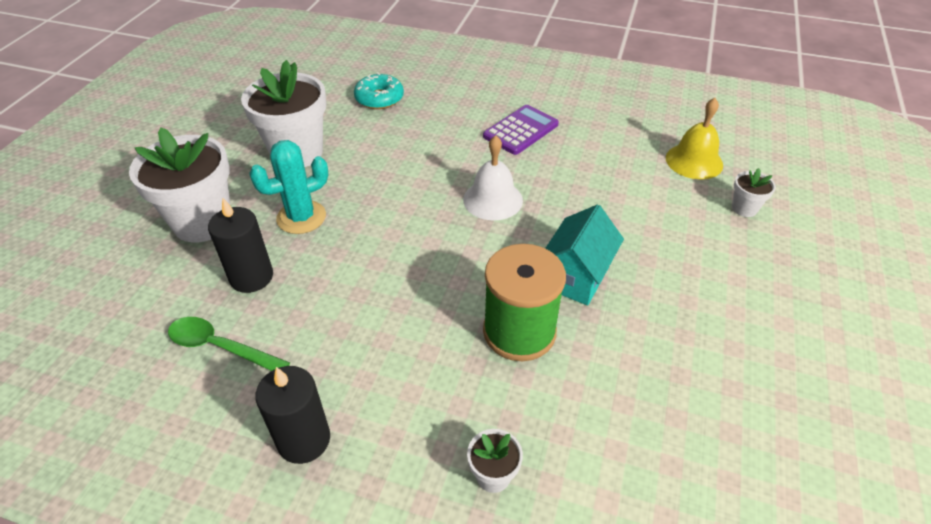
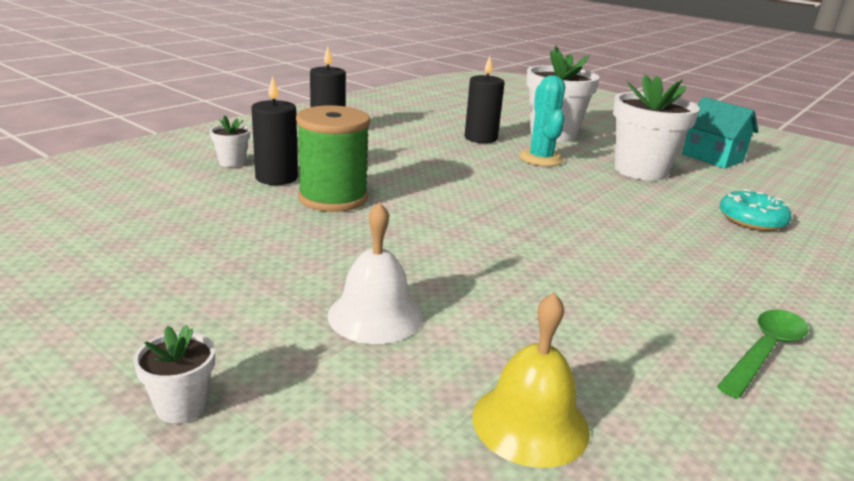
camera: 110 degrees right, 20 degrees down
(220, 347) = (422, 125): green spoon -> green spoon (765, 351)
(493, 199) = (520, 232): white bell -> white bell (375, 315)
(505, 403) = (276, 178): none -> black candle
(521, 130) = (665, 286): purple calculator -> none
(576, 277) = (368, 238): turquoise house -> turquoise house (712, 158)
(744, 208) = (371, 416): white flower pot -> white flower pot (182, 406)

